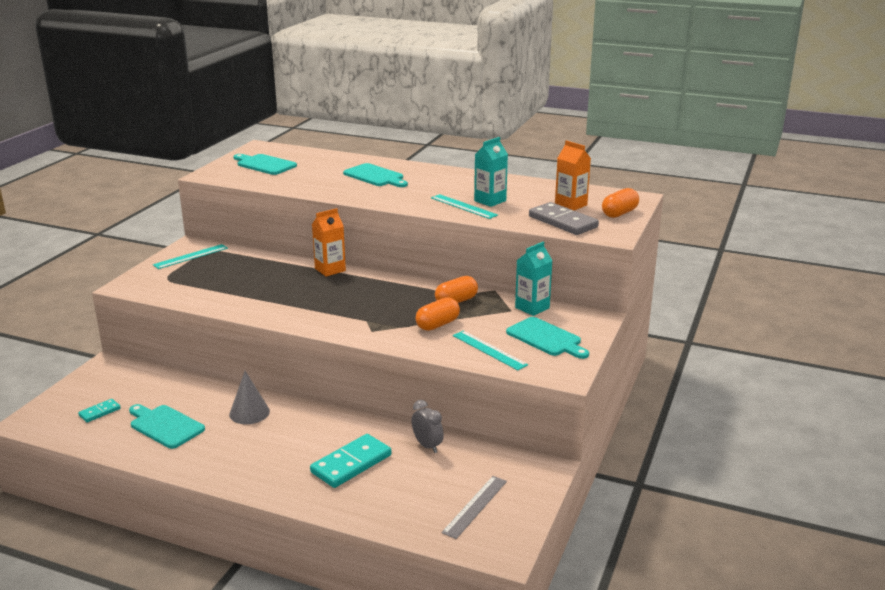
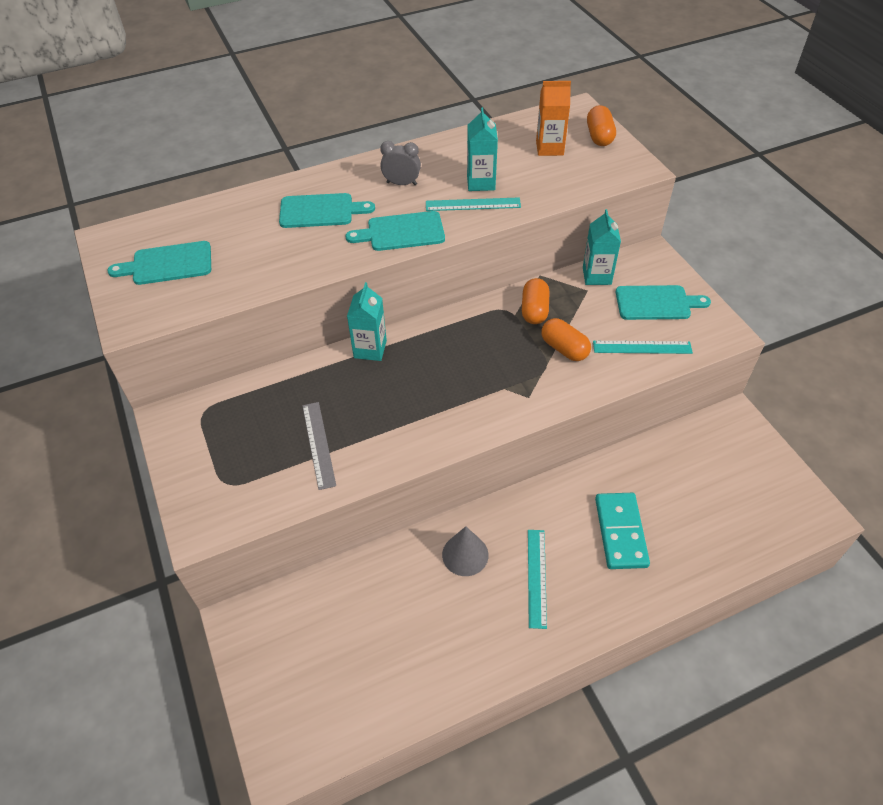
camera: 45 degrees left, 25 degrees up
(99, 412) = (332, 681): turquoise domino -> none
(165, 426) = (419, 637): turquoise cutting board -> turquoise cutting board (401, 232)
(191, 256) = (198, 434): turquoise ruler -> turquoise ruler (537, 577)
(330, 269) = (370, 349): orange carton -> turquoise carton
(427, 446) = (640, 465): grey clock -> grey clock (401, 183)
(437, 325) = (564, 349): orange capsule -> orange capsule turned 45 degrees counterclockwise
(475, 506) = (749, 492): grey ruler -> grey ruler (318, 444)
(562, 222) = (579, 174): grey domino -> none

